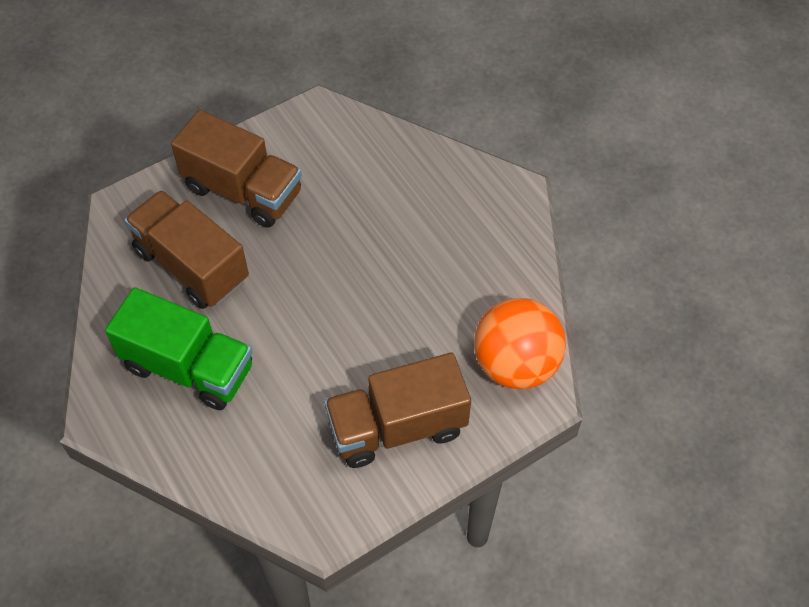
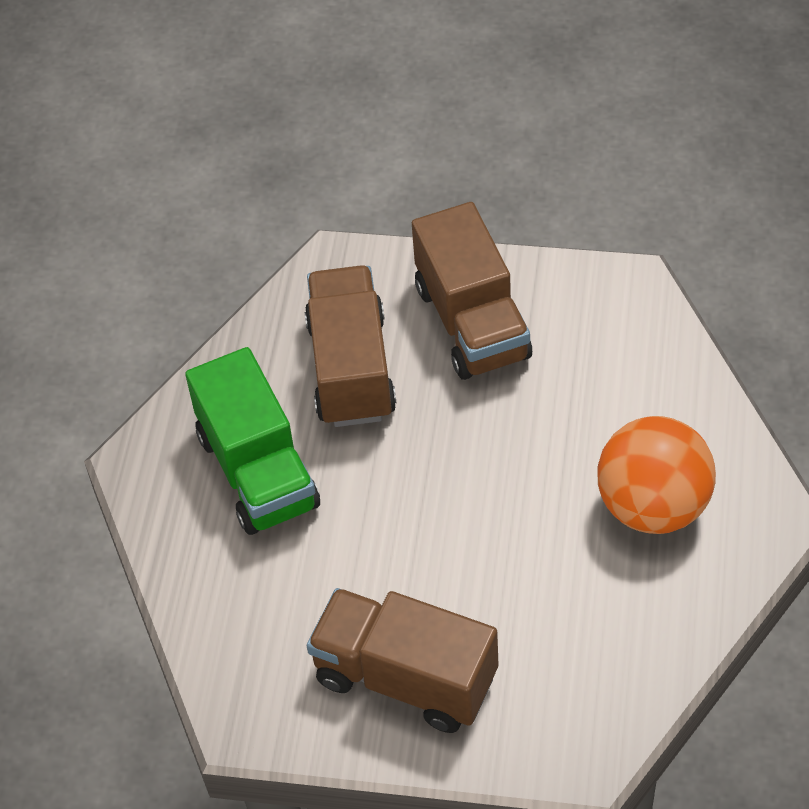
camera: 45 degrees right, 5 degrees down
(515, 364) = (591, 705): orange ball -> orange ball (653, 506)

